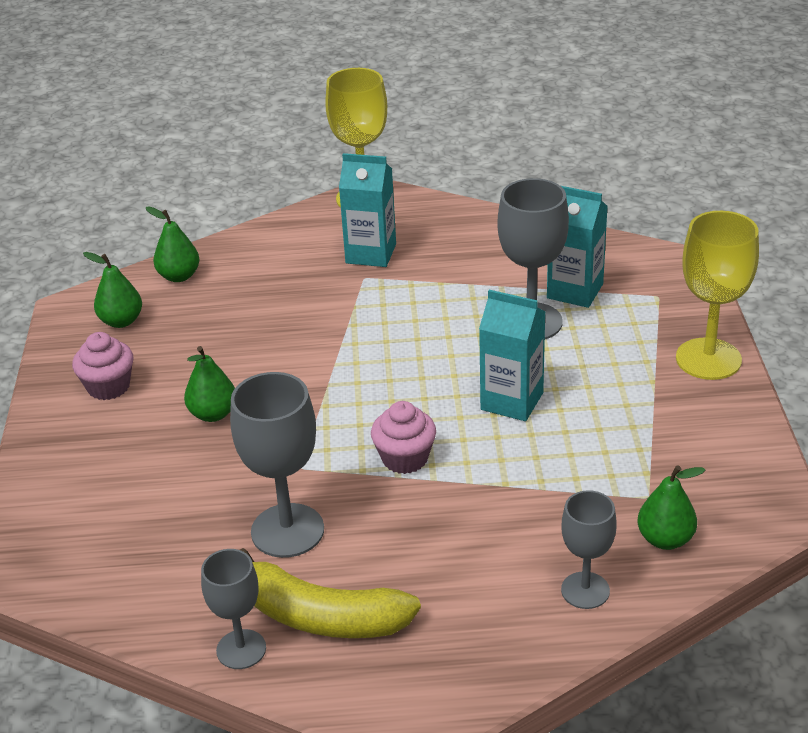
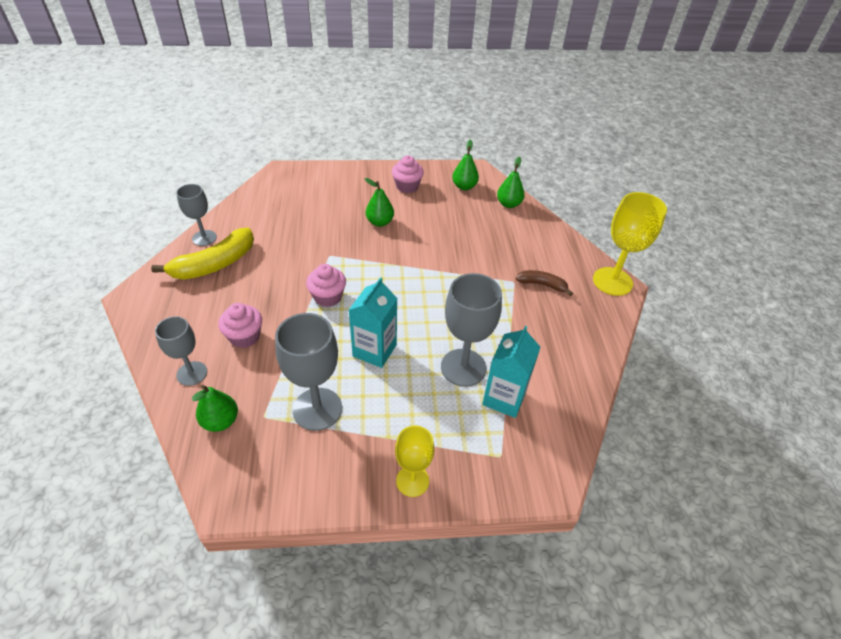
camera: 85 degrees right, 10 degrees up
(287, 530) = (280, 251): grey goblet -> grey goblet (317, 409)
(322, 616) = (215, 264): yellow banana -> yellow banana turned 150 degrees counterclockwise
(371, 253) = (542, 285): turquoise carton -> brown banana
(500, 542) = (245, 336): none -> pink cupcake
(708, 359) = (412, 481): yellow goblet -> yellow goblet, size x0.62

